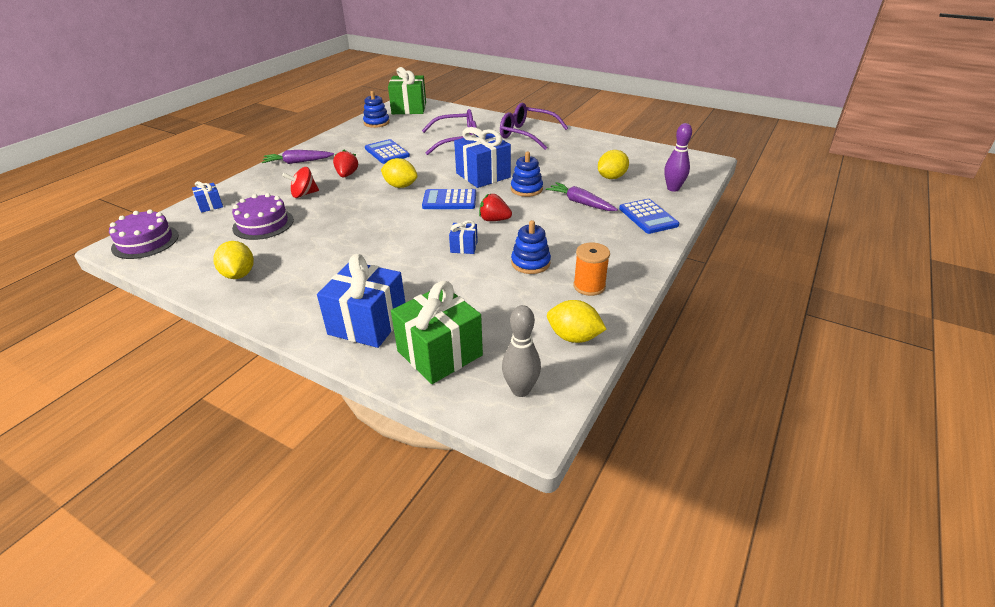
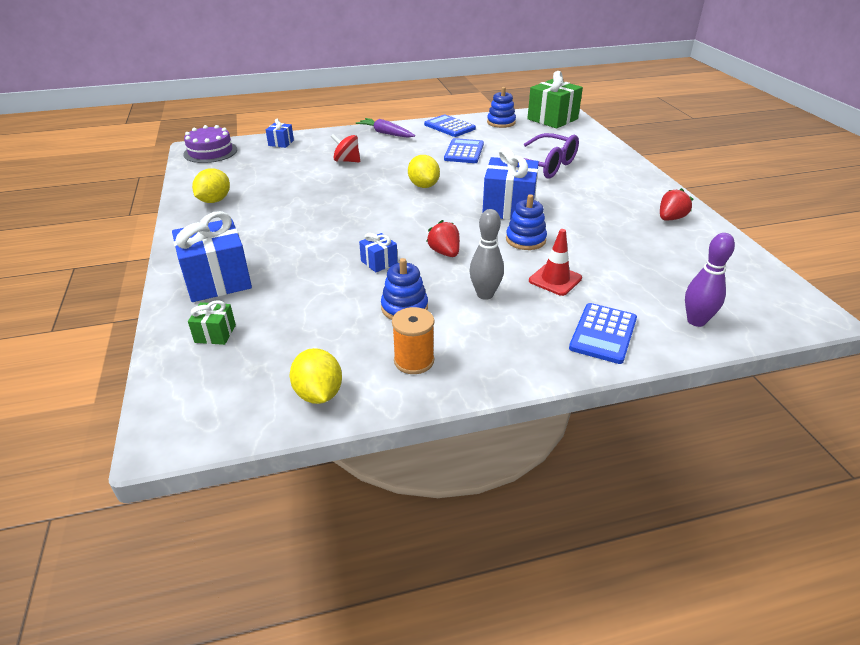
camera: 45 degrees right, 0 degrees up
(263, 224) = (286, 171): purple cake -> none
(347, 175) = (401, 158): red strawberry -> red strawberry (670, 218)
(439, 353) = (215, 334): green gift -> green gift, size x0.49
(449, 200) = (439, 216): blue calculator -> blue calculator (449, 127)
(520, 390) = (208, 403): grey bowling pin -> grey bowling pin (485, 294)
(527, 134) = (626, 187): purple glasses -> none
(580, 203) = (555, 279): purple carrot -> red traffic cone
(611, 177) = (640, 272): yellow lemon -> none

